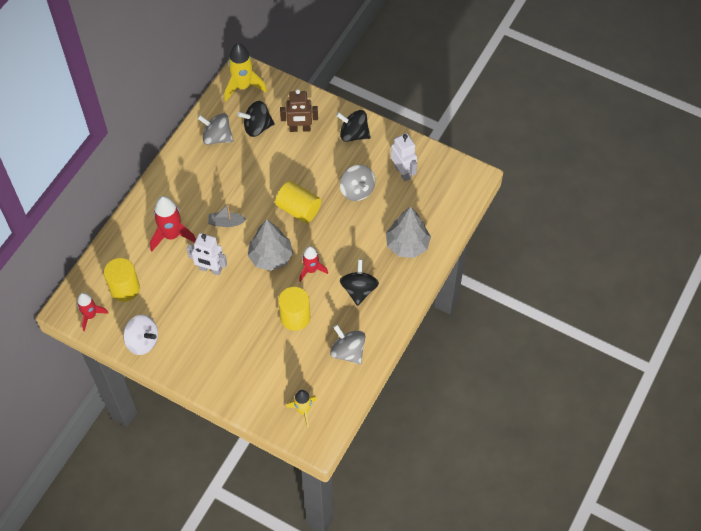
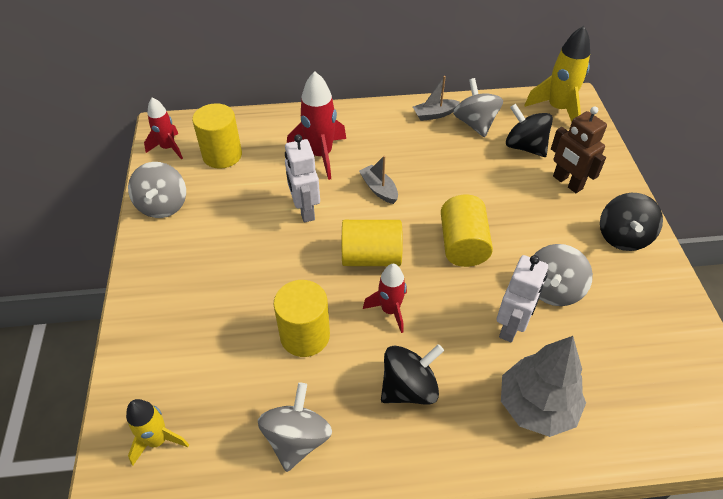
camera: 55 degrees right, 10 degrees down
(142, 341) = (163, 205): white spinning top -> grey spinning top
(190, 152) = (434, 114): none -> grey boat
(271, 257) = (371, 257): grey tree -> yellow cylinder
(353, 134) = (622, 237): black spinning top -> black spinning top turned 150 degrees counterclockwise
(403, 172) = (637, 325): white robot -> white robot (511, 326)

